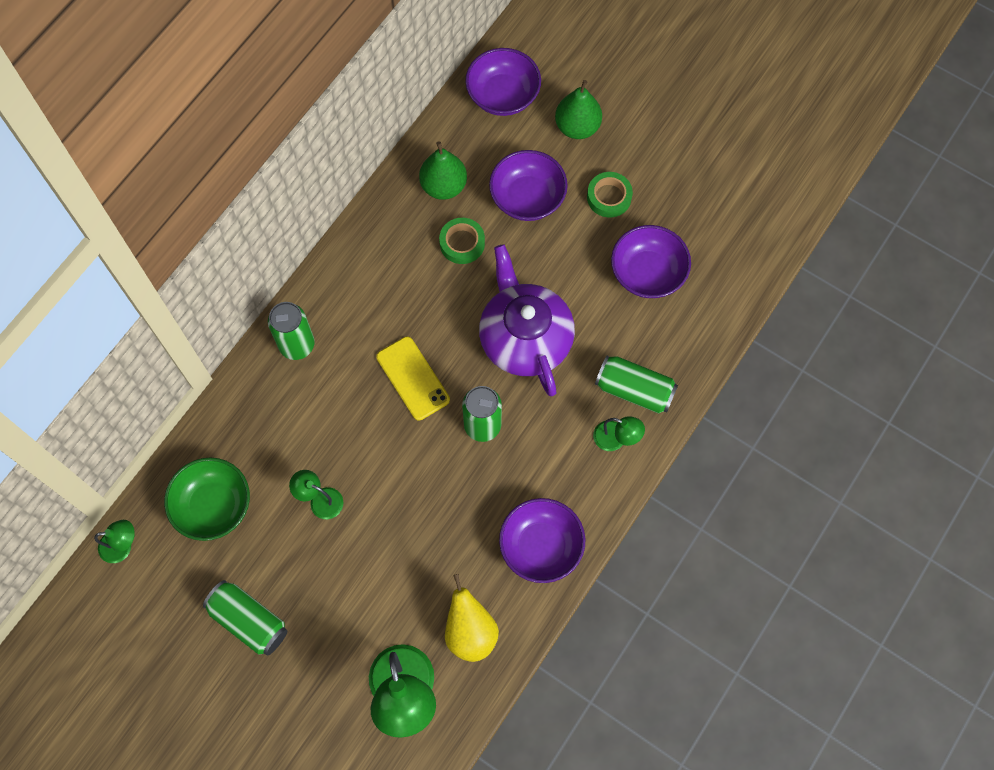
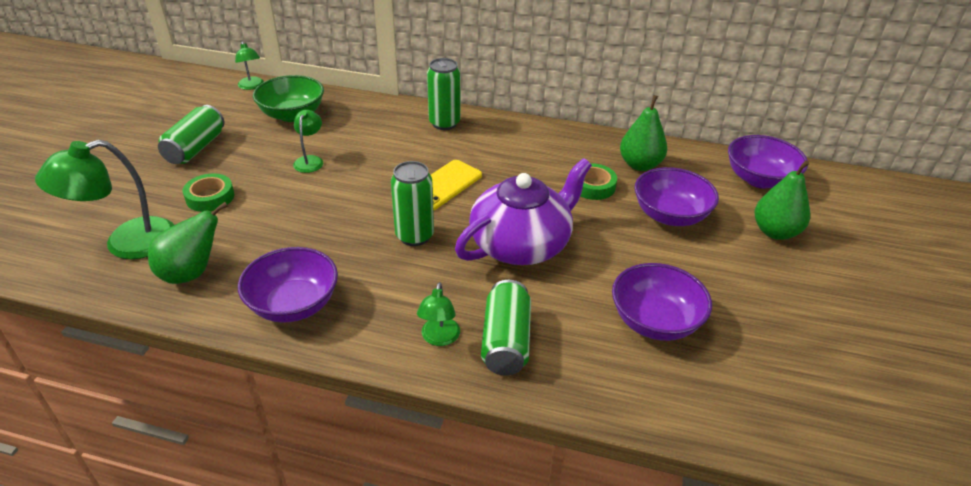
camera: 70 degrees right, 30 degrees down
(470, 632) = (191, 273): yellow pear -> green pear
(609, 197) = (719, 271): green tape -> green tape (210, 197)

